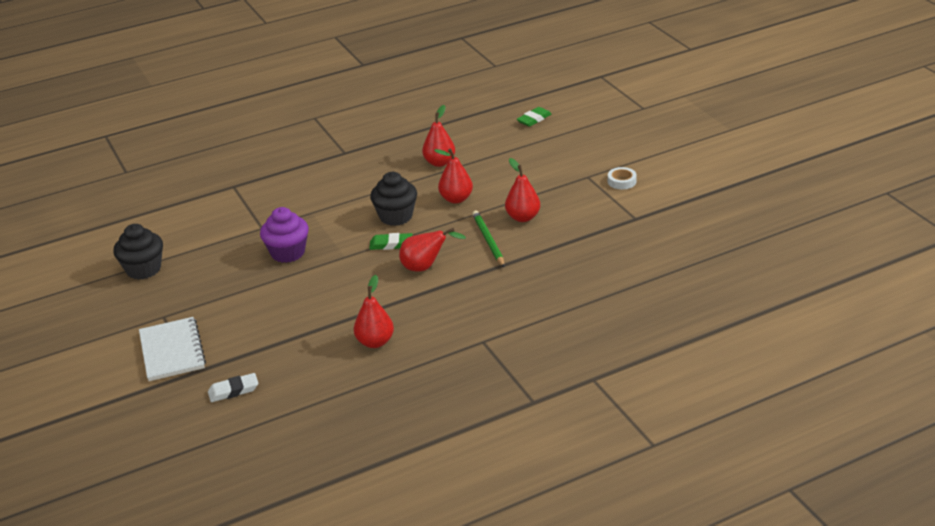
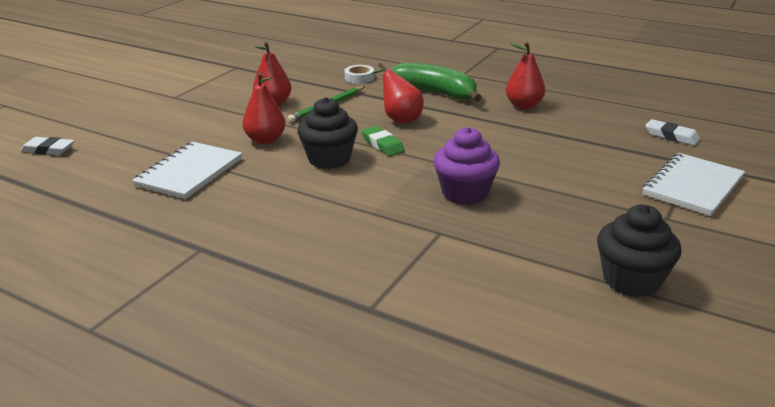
camera: 125 degrees left, 5 degrees down
(439, 162) = (189, 172): red pear -> white notebook
(455, 305) = (435, 93): none -> green banana
(534, 119) = (48, 150): green eraser -> white eraser
(621, 181) = (175, 83): white tape -> white tape (359, 77)

